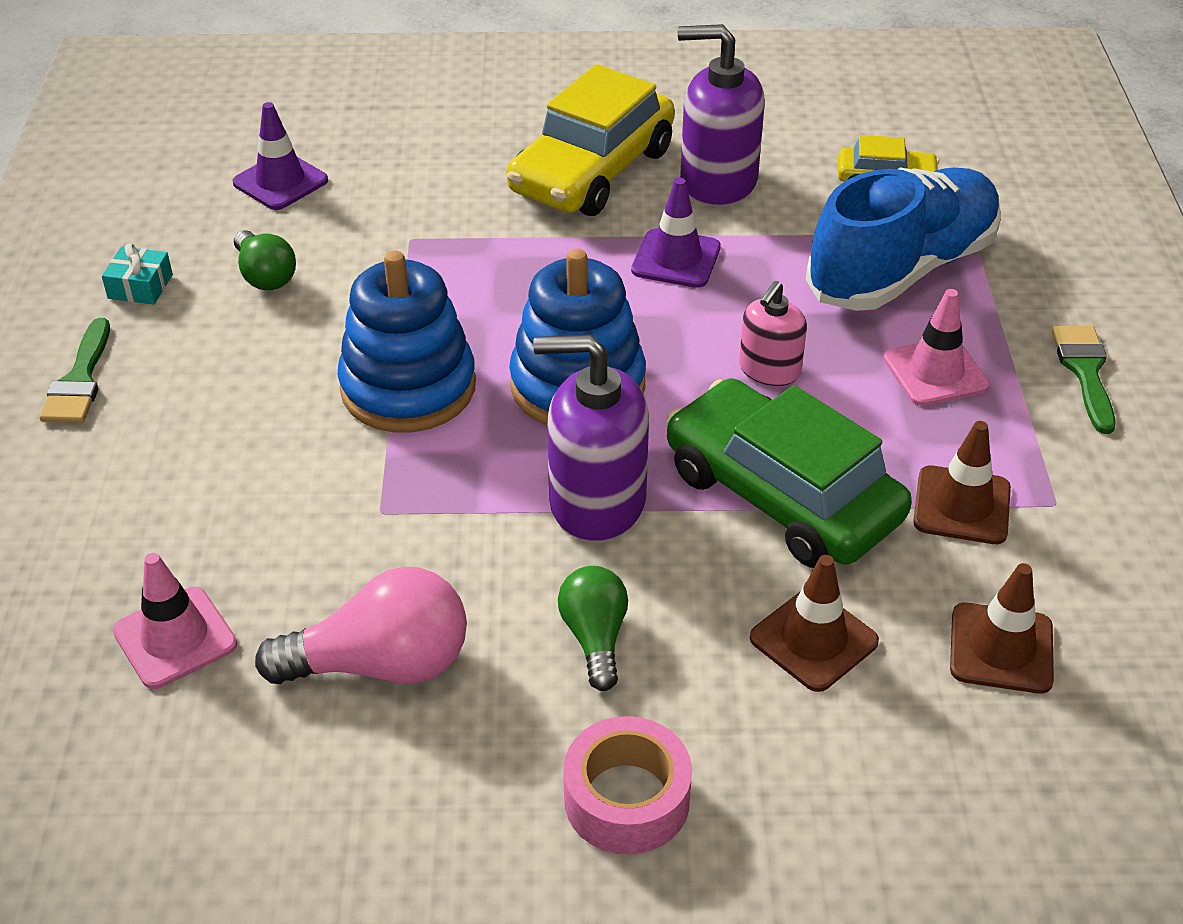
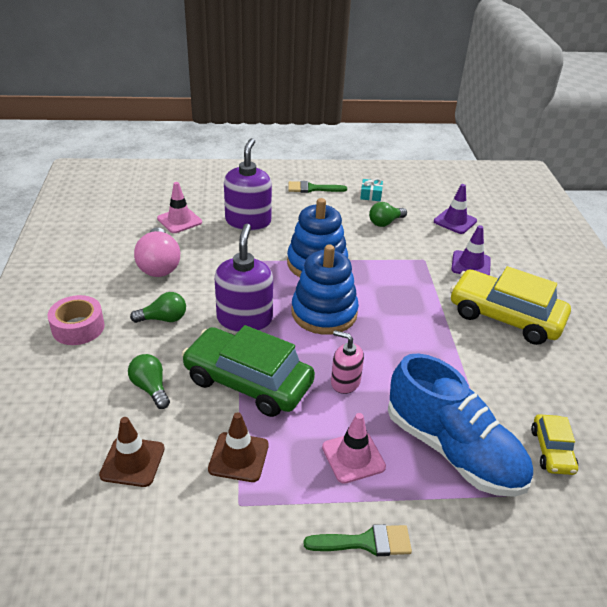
camera: 85 degrees right, 5 degrees down
(676, 259) = (434, 348): purple traffic cone -> purple traffic cone (470, 264)
(717, 182) = (516, 367): purple soap dispenser -> purple soap dispenser (248, 221)
(781, 495) = (248, 382): green car -> green car turned 105 degrees counterclockwise
(813, 640) = (151, 388): brown traffic cone -> green light bulb

